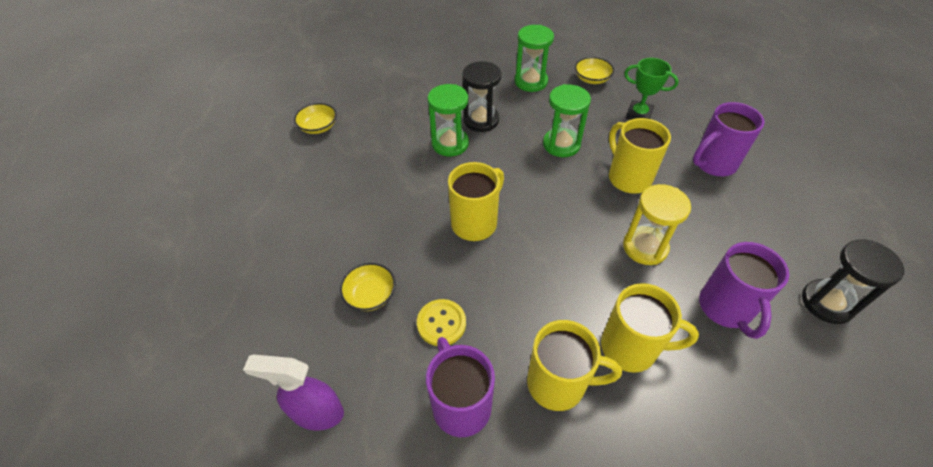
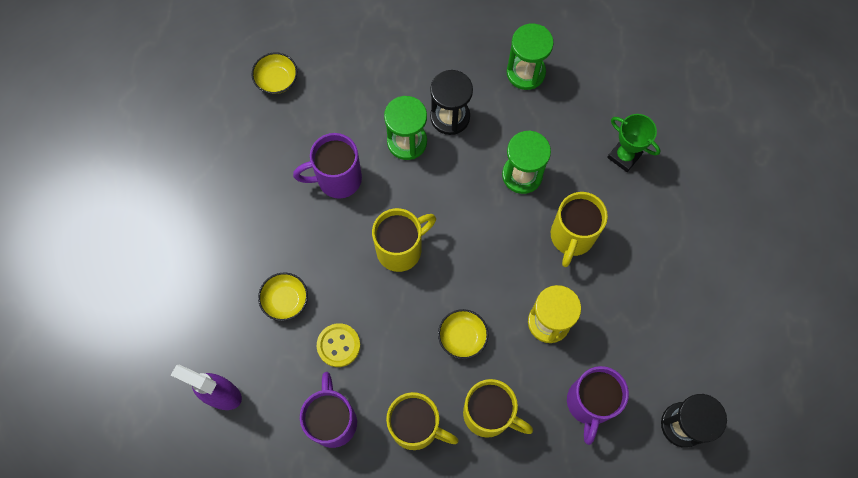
camera: 15 degrees right, 20 degrees up
(592, 79) = (597, 87): yellow bowl -> yellow bowl (462, 337)
(628, 177) = (571, 237): yellow mug -> yellow mug turned 150 degrees counterclockwise
(713, 164) = (668, 245): purple mug -> purple mug (337, 179)

